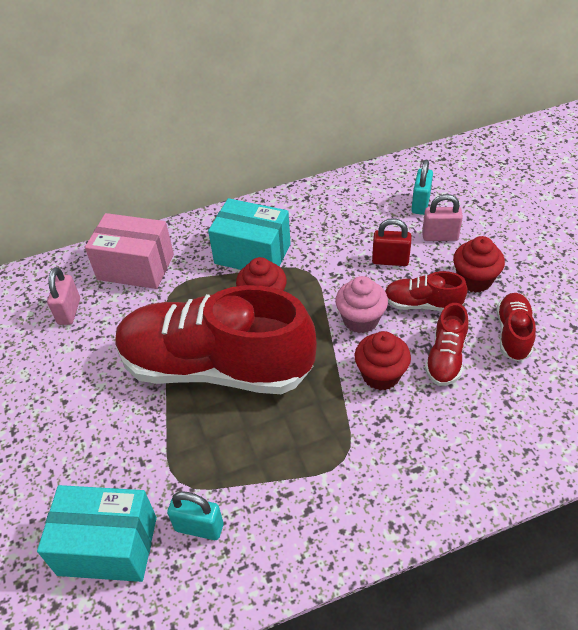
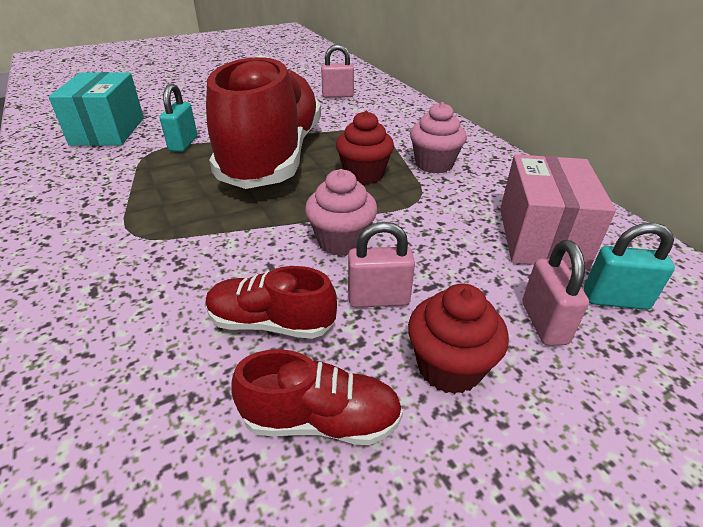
camera: 80 degrees right, 10 degrees down
(135, 267) = (395, 113): pink box -> pink box (541, 237)
(199, 527) = (101, 163): turquoise padlock -> turquoise padlock (183, 144)
(252, 254) = (434, 164): turquoise box -> pink cupcake
(381, 375) = (247, 259): red cupcake -> none
(390, 260) = (462, 266): red padlock -> none
(422, 304) = (378, 299): red shoe -> pink padlock

